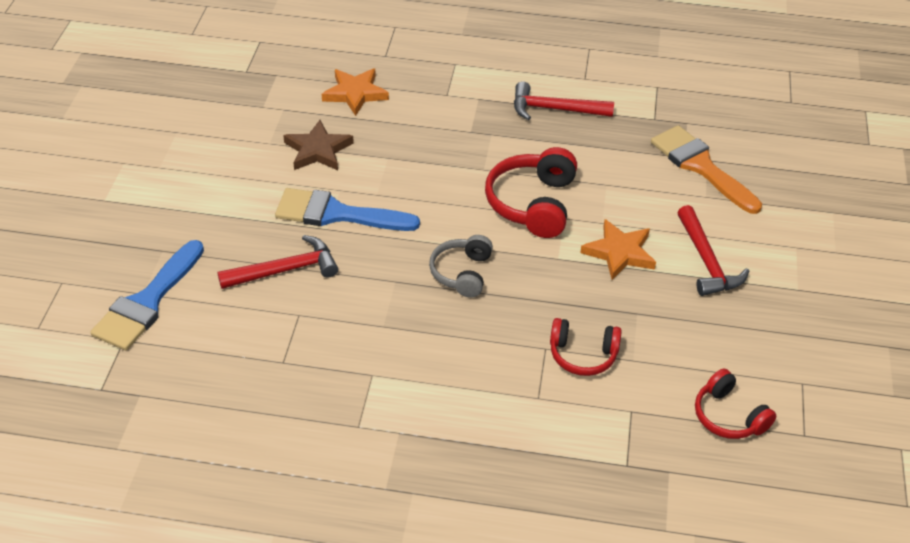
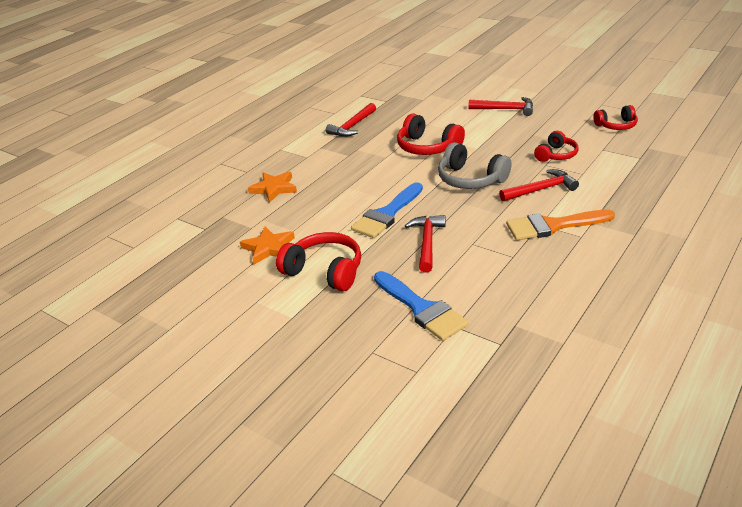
camera: 60 degrees left, 10 degrees down
(195, 197) = (325, 271): none -> red headphones
(318, 150) = (318, 212): brown star -> none
(462, 273) = (470, 179): grey headphones -> grey headphones, size x1.56
(468, 357) = (541, 189): none -> red hammer
(619, 252) = (484, 130): orange star -> orange star (268, 248)
(700, 166) = (433, 97): orange brush -> orange brush (553, 226)

